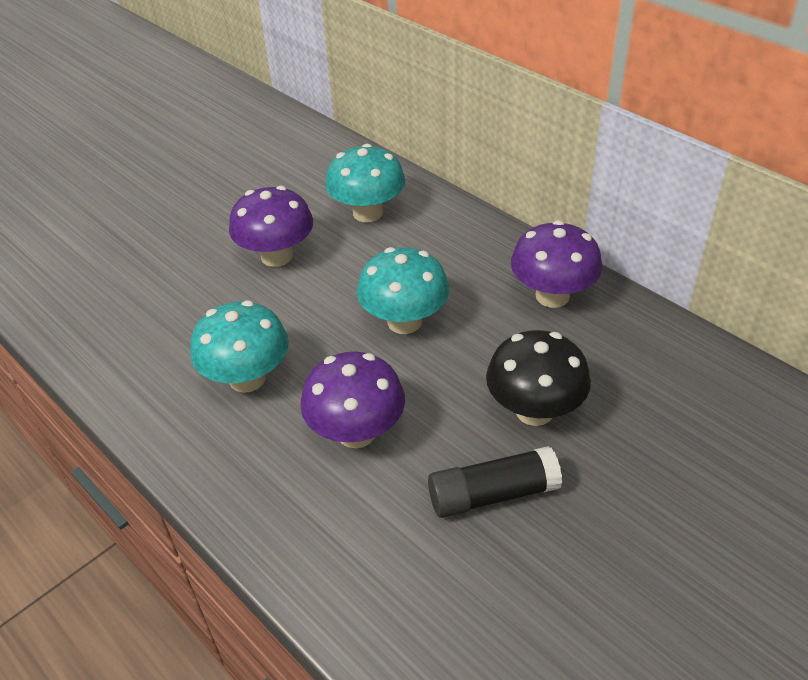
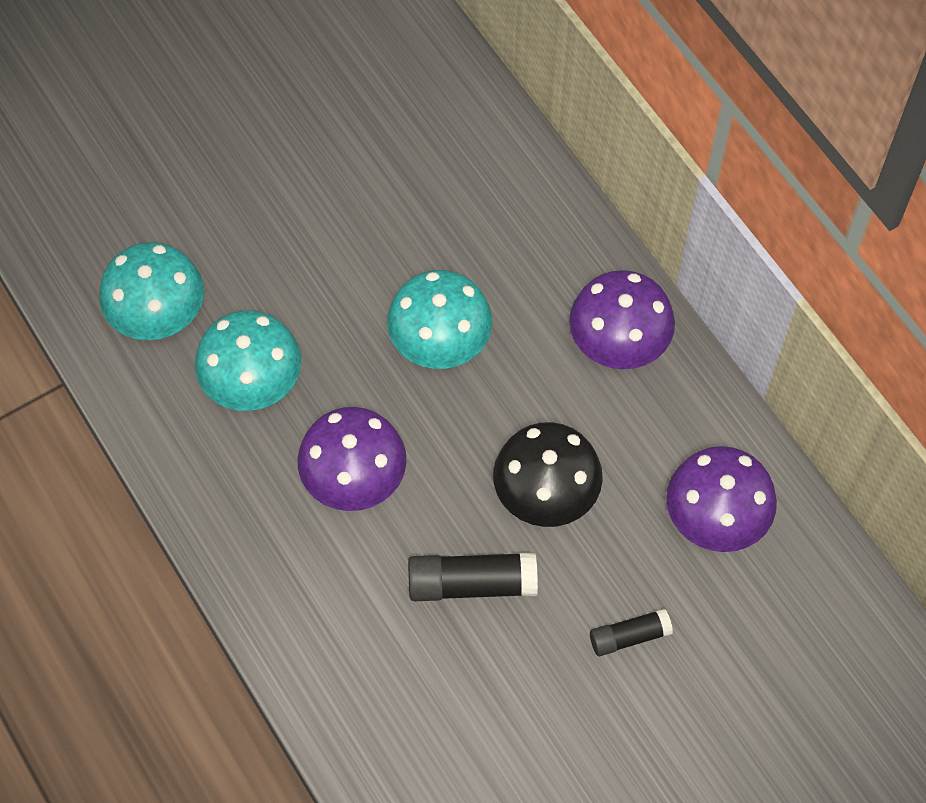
camera: 10 degrees right, 20 degrees up
(277, 256) = (314, 209): purple mushroom -> purple mushroom (715, 519)
(367, 213) = (438, 160): turquoise mushroom -> turquoise mushroom (158, 316)
(660, 508) = (629, 636): none -> black glue stick

